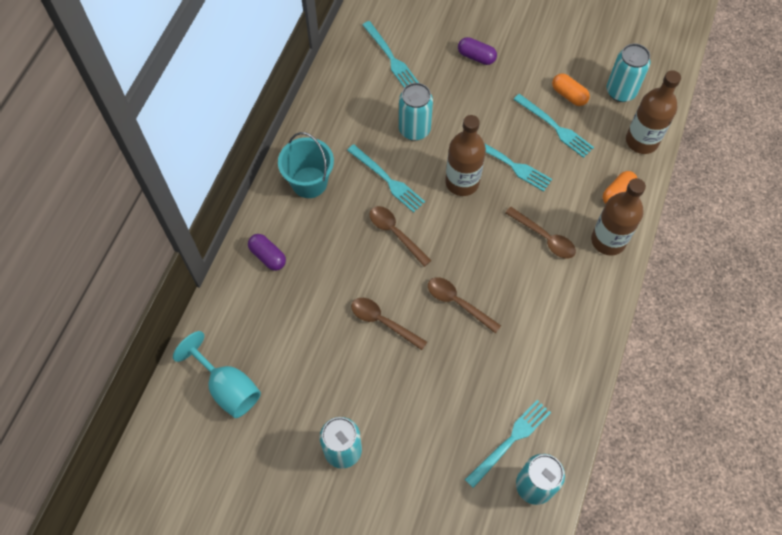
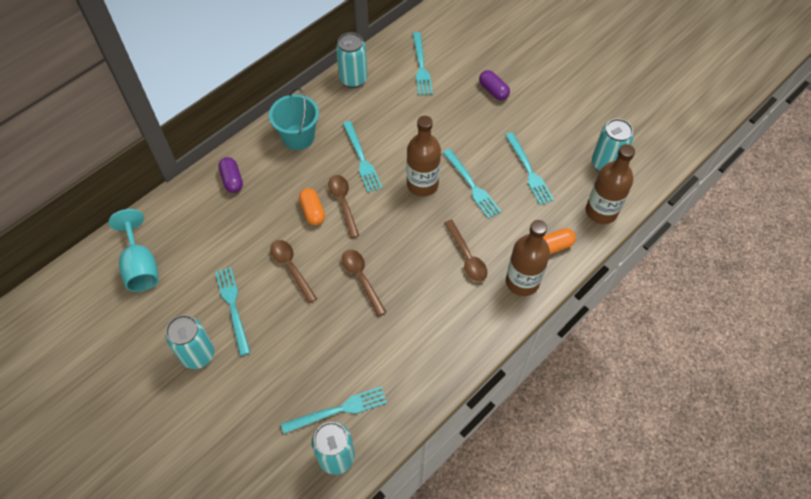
camera: 25 degrees right, 5 degrees down
(348, 387) = (233, 307): none -> turquoise fork
(414, 130) = (407, 128): turquoise can -> turquoise can (353, 79)
(568, 95) = (556, 150): orange capsule -> orange capsule (312, 211)

